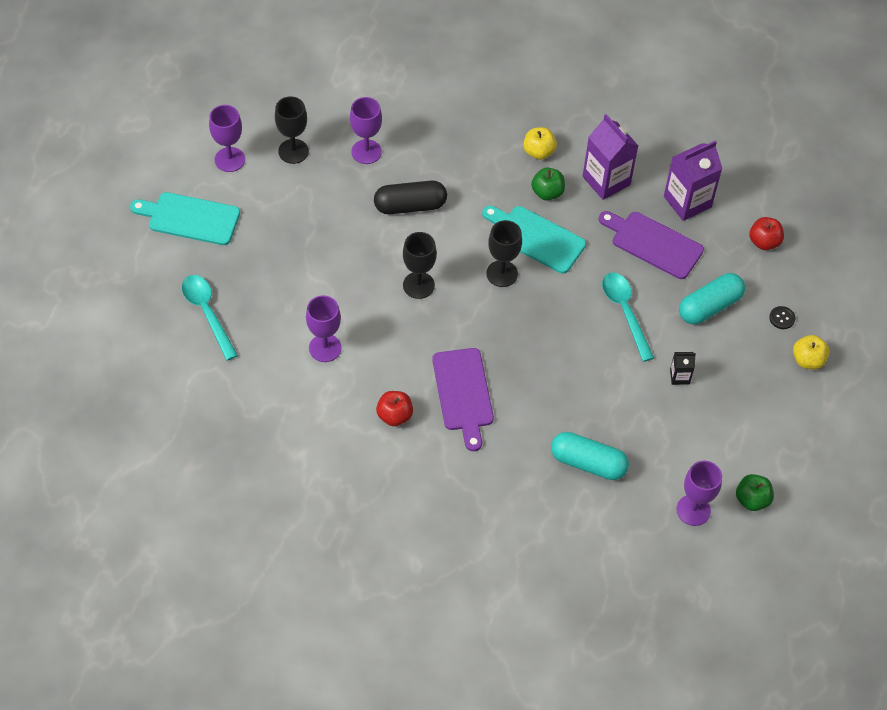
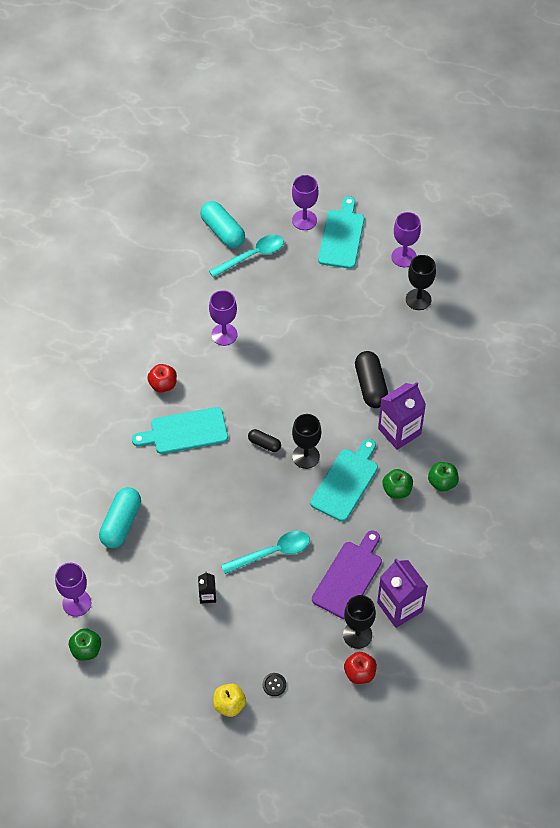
camera: 90 degrees right, 0 degrees up
(366, 152) = (424, 351): purple goblet -> purple goblet (304, 220)
(418, 285) = (289, 395): black goblet -> black goblet (357, 635)
(463, 393) = (185, 431): purple cutting board -> turquoise cutting board
(483, 313) = (264, 444): none -> black capsule
(538, 152) = (442, 483): yellow apple -> green apple
(606, 181) = (416, 538): purple carton -> purple carton (399, 431)
(709, 306) = (283, 622): turquoise capsule -> turquoise capsule (223, 231)

